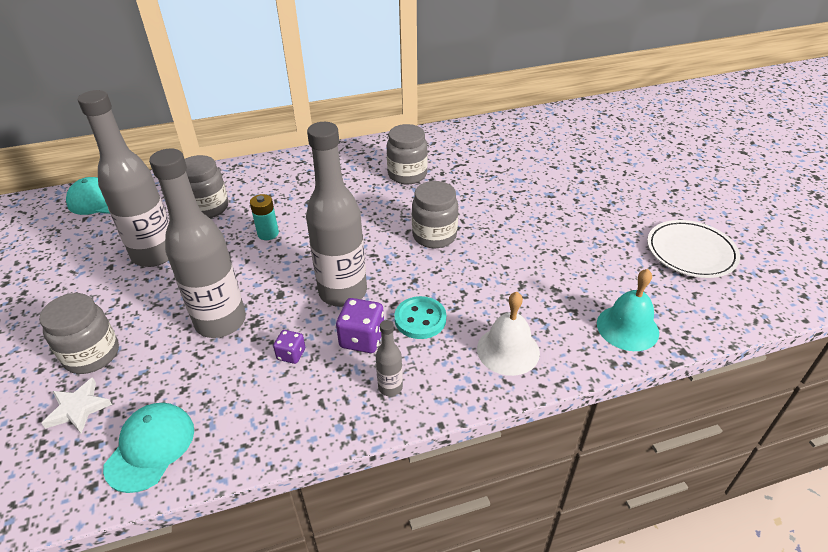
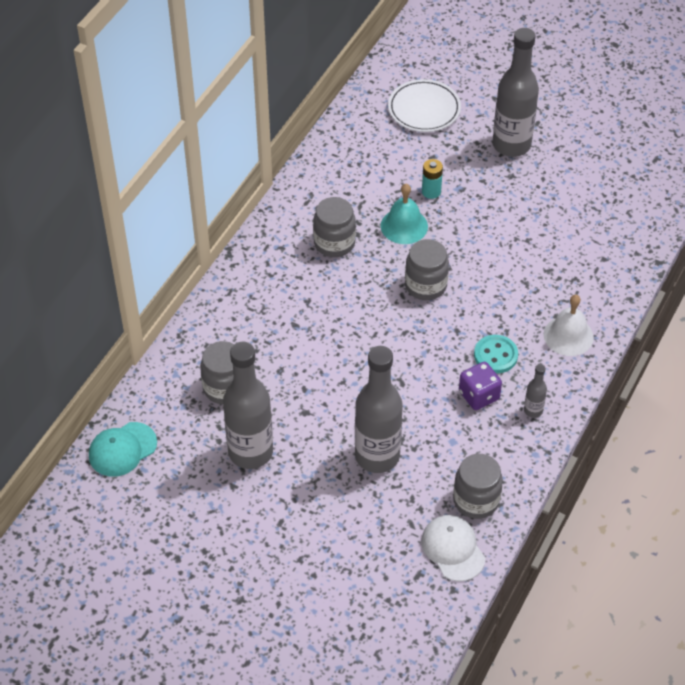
camera: 45 degrees left, 10 degrees up
(78, 408) = (377, 569): white star -> none
(92, 355) = (330, 541): grey jar -> grey jar (476, 500)
(150, 447) = (453, 549): turquoise cap -> white cap
(268, 233) = (306, 373): turquoise battery -> turquoise battery (431, 191)
(291, 354) = (451, 439): purple dice -> none
(343, 292) = (424, 375): grey bottle -> grey bottle (511, 145)
(627, 327) = (615, 268): turquoise bell -> turquoise bell (404, 226)
(690, 252) = (597, 178): white plate -> white plate (424, 109)

